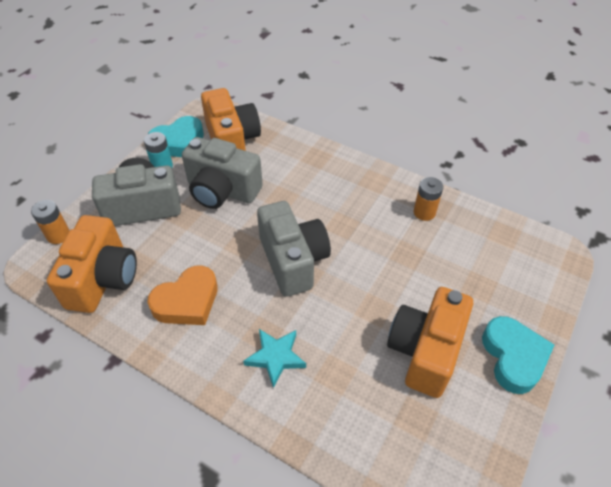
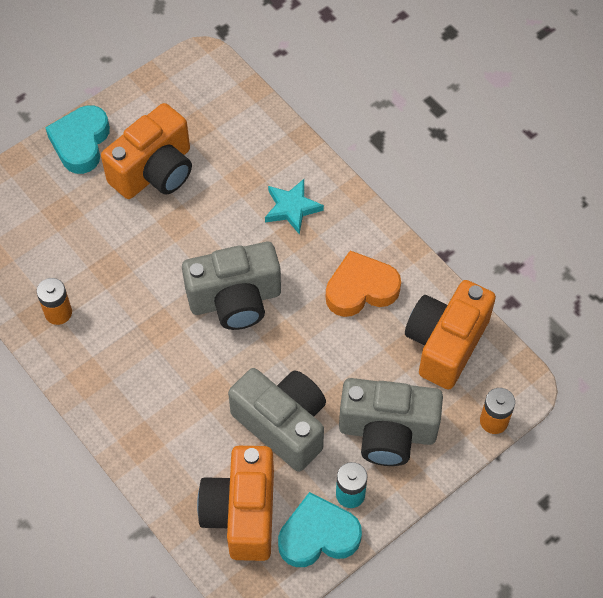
camera: 160 degrees left, 10 degrees up
(293, 261) = (235, 300): grey camera -> grey camera turned 105 degrees counterclockwise

